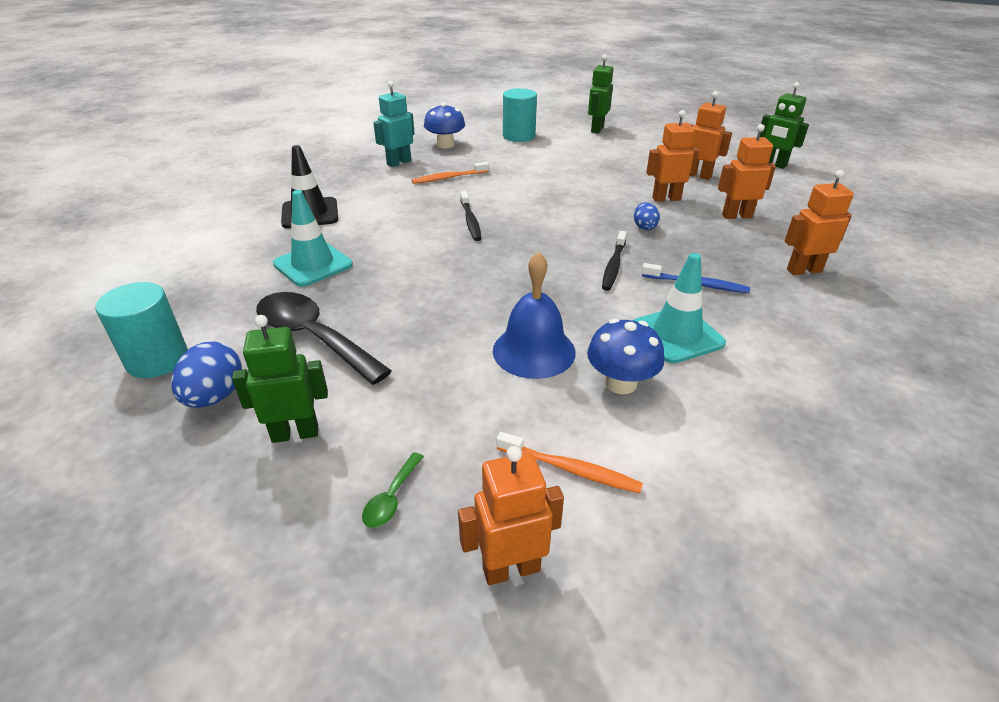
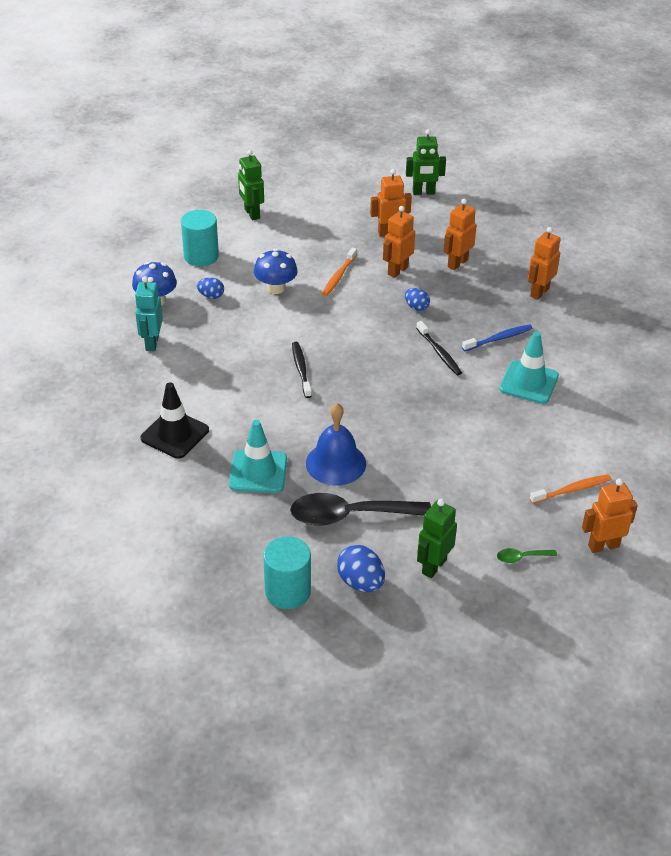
camera: 45 degrees left, 5 degrees up
(391, 498) = (521, 557): green spoon -> green spoon turned 105 degrees clockwise
(448, 178) = (219, 336): orange toothbrush -> orange toothbrush (338, 276)
(470, 221) = (301, 369): black toothbrush -> black toothbrush turned 135 degrees counterclockwise
(486, 156) = (211, 296): none -> blue egg
(511, 569) = (603, 546): orange robot -> orange robot turned 45 degrees clockwise
(534, 351) = (475, 441): blue bell -> blue bell (336, 463)
(621, 383) = (538, 431): blue mushroom -> blue mushroom (276, 288)

